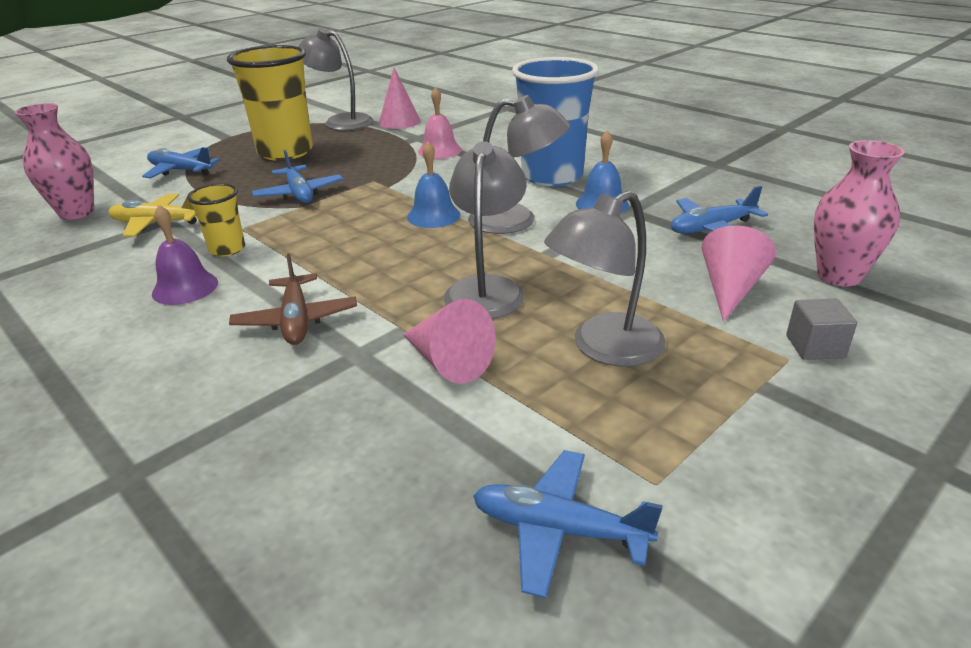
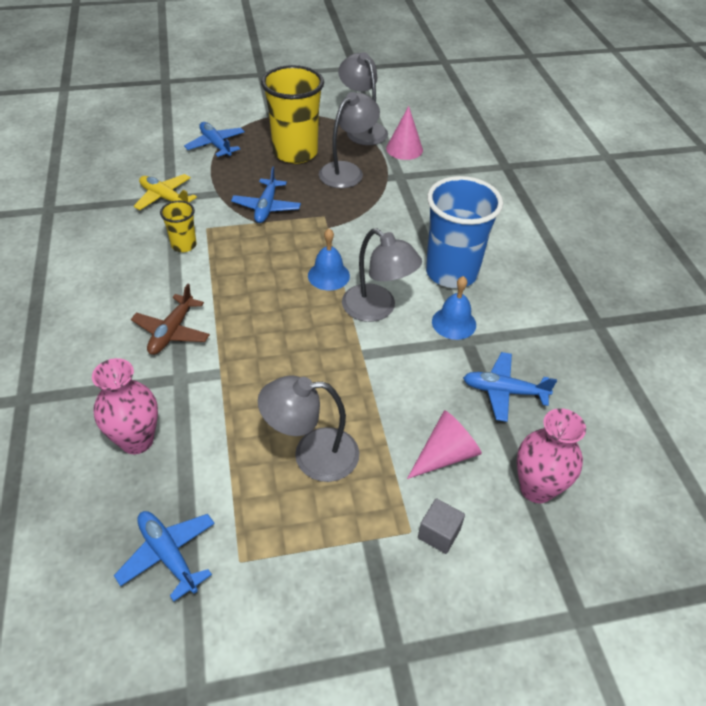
camera: 30 degrees right, 15 degrees up
(77, 212) = (130, 164): pink vase -> pink vase (137, 440)
(185, 288) = (138, 270): purple bell -> none
(439, 150) = (400, 201): pink bell -> none
(448, 362) = (219, 413): pink cone -> none
(487, 288) = (296, 365): grey lamp -> grey lamp (347, 171)

